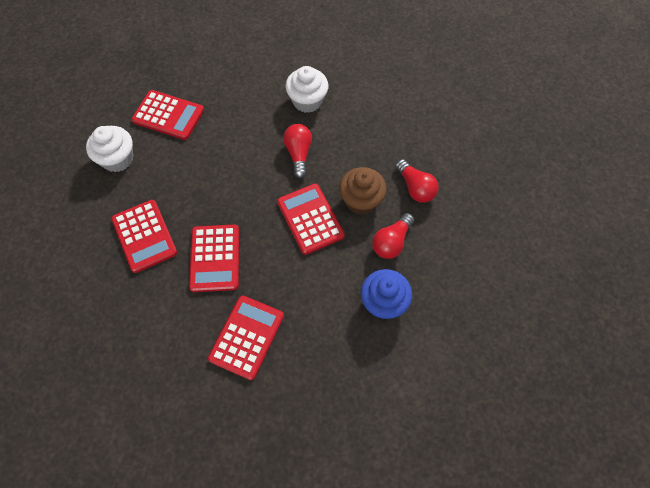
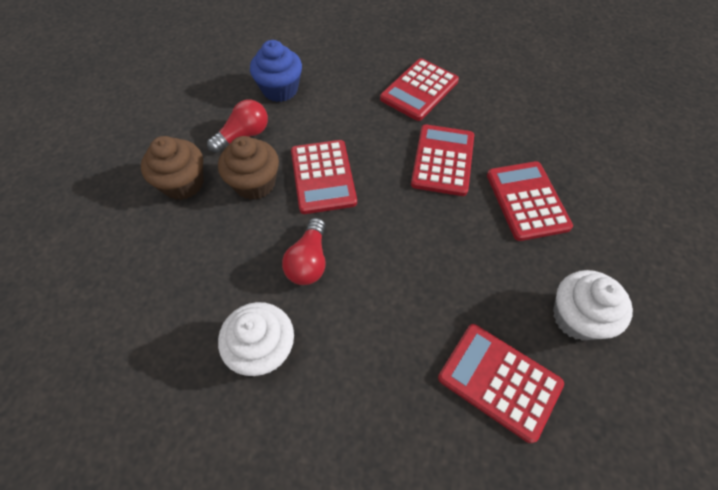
camera: 165 degrees left, 5 degrees down
(415, 188) = (183, 183): red light bulb -> brown cupcake

